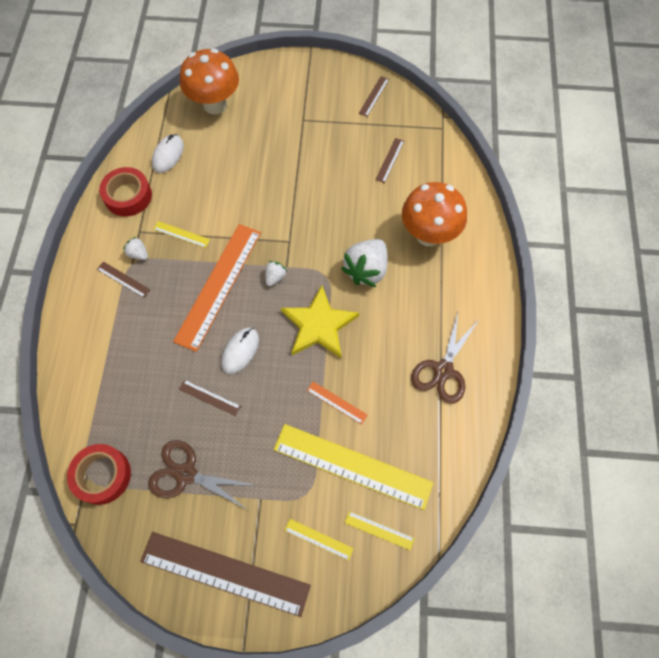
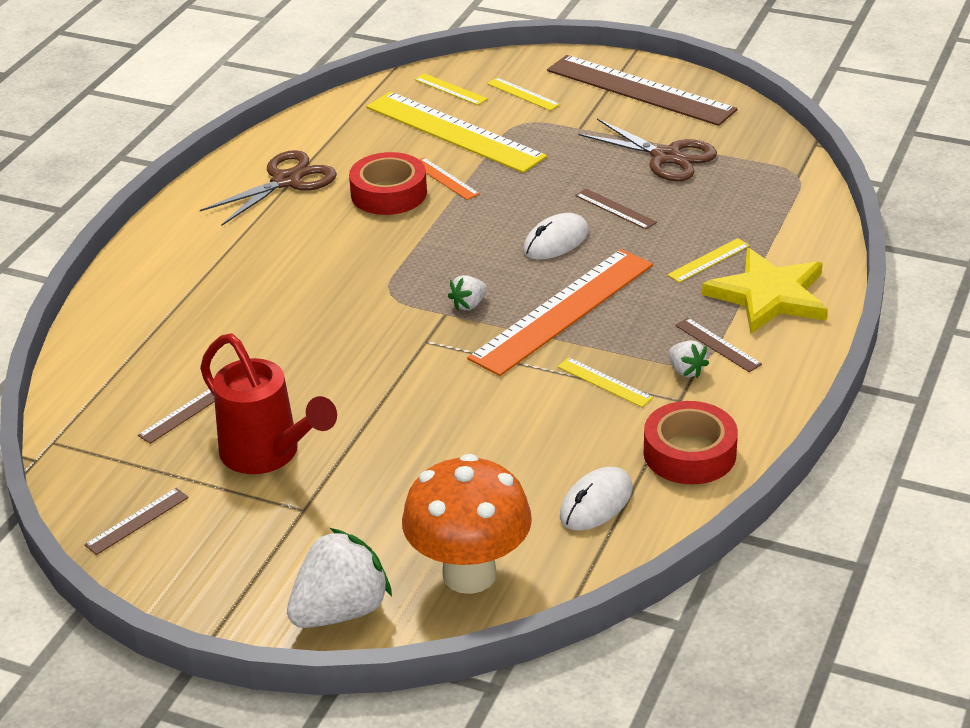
camera: 160 degrees left, 30 degrees down
(102, 475) = (776, 172): red tape -> red tape (389, 193)
(138, 357) = (708, 260): none -> yellow ruler
(318, 325) = (429, 246): yellow star -> yellow star (769, 296)
(335, 145) = (268, 454): none -> red watering can
(366, 270) = (323, 288): white strawberry -> white strawberry (340, 611)
(428, 234) = (197, 308): orange mushroom -> none

